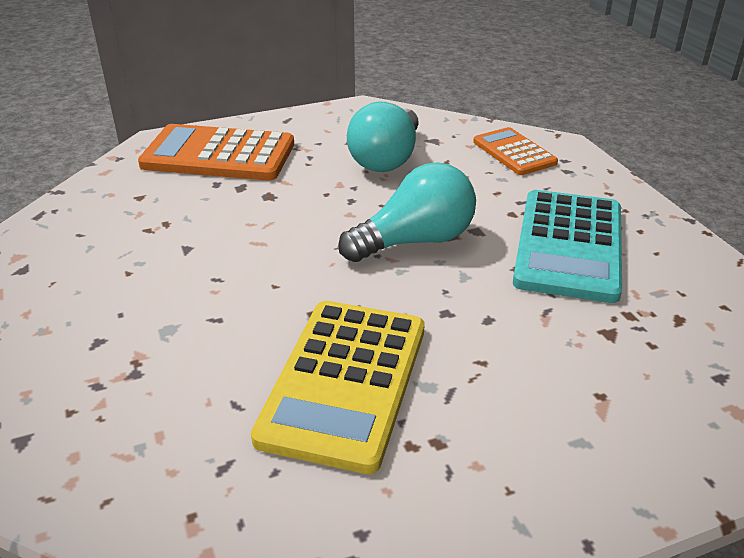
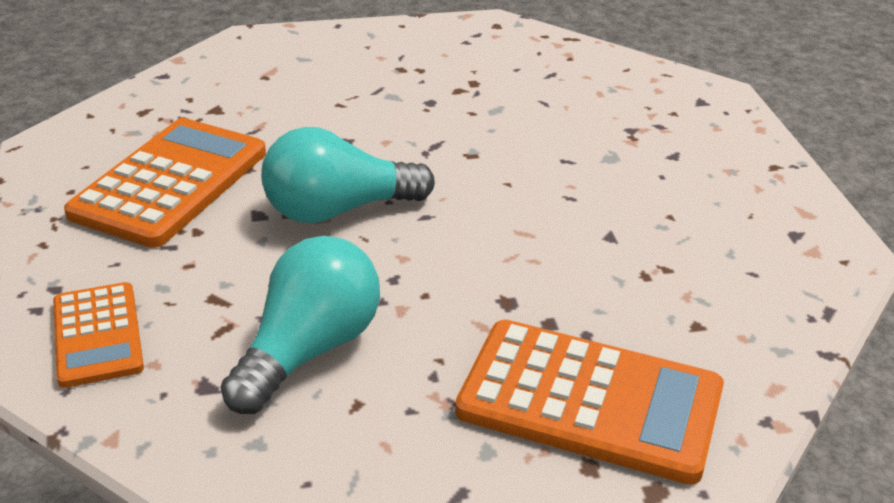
camera: 170 degrees left, 0 degrees up
(344, 382) = (457, 104): yellow calculator -> none
(569, 246) = (170, 183): turquoise calculator -> orange calculator

